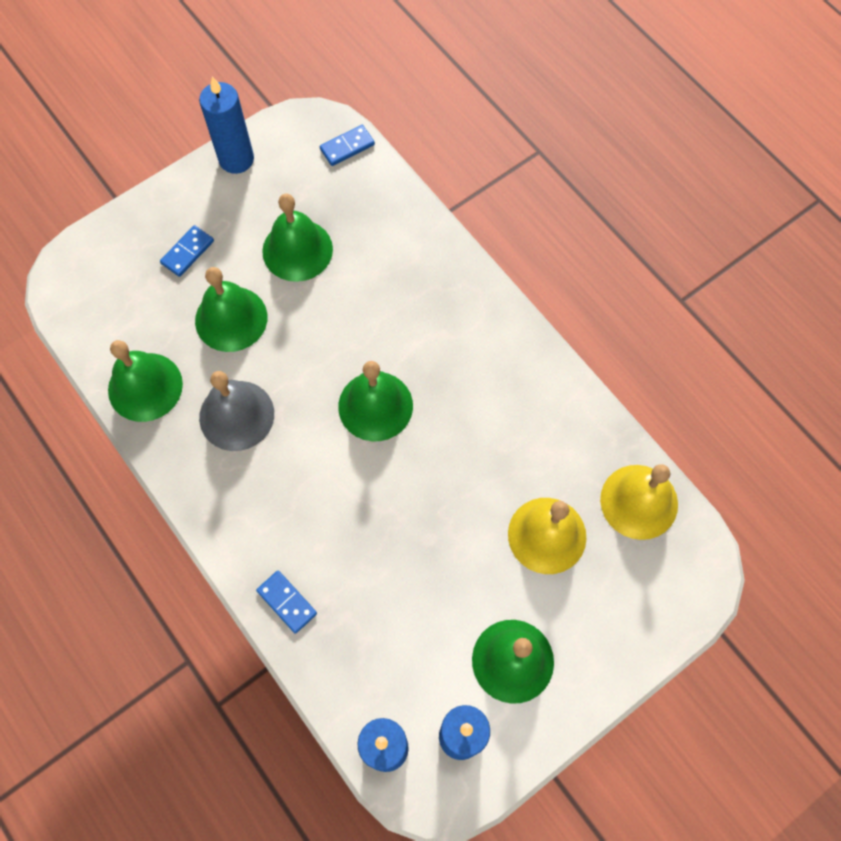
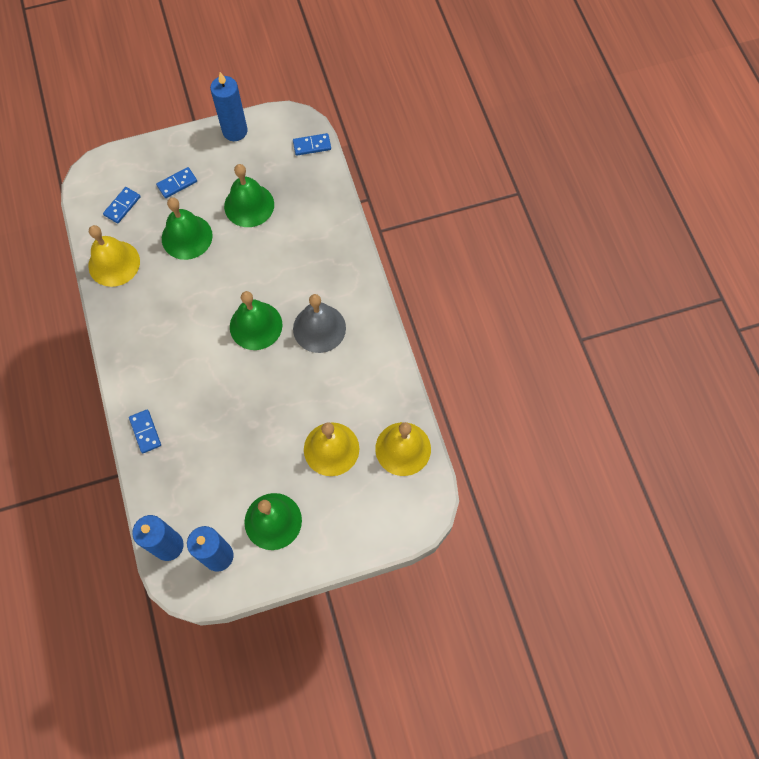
camera: 20 degrees right, 0 degrees up
(124, 306) = (122, 206): none -> blue domino
(145, 387) = (114, 263): green bell -> yellow bell
(236, 415) = (164, 301): grey bell -> grey bell (319, 328)

